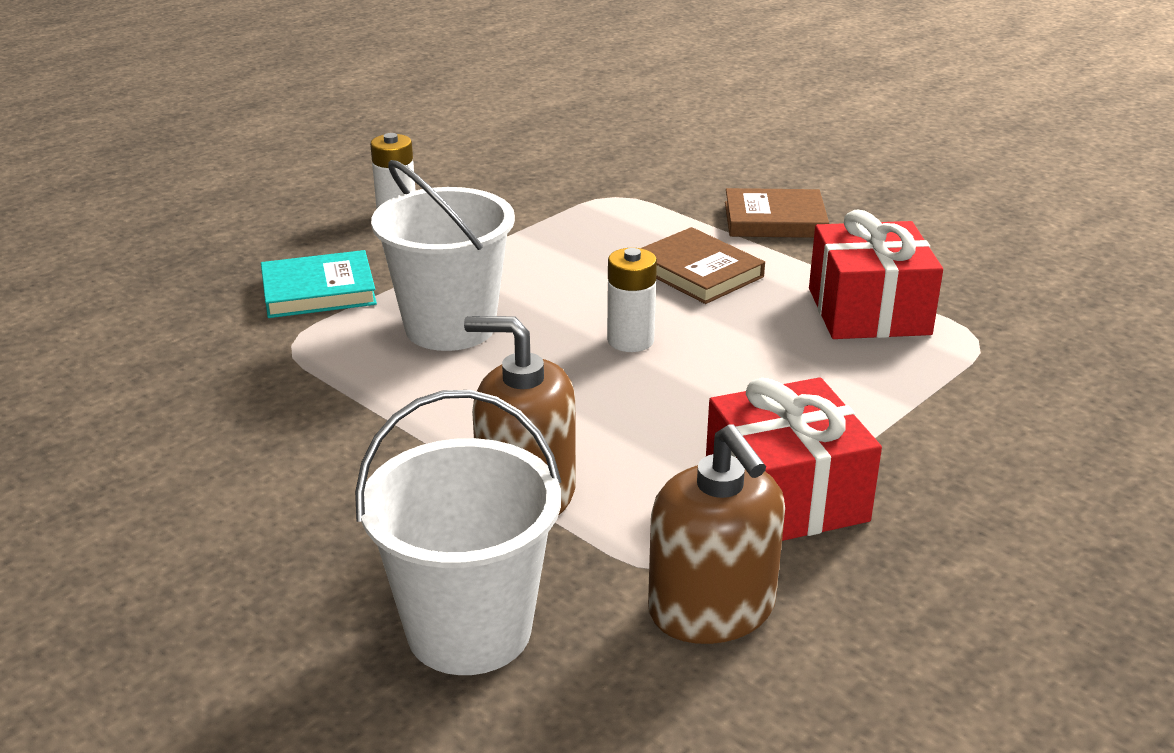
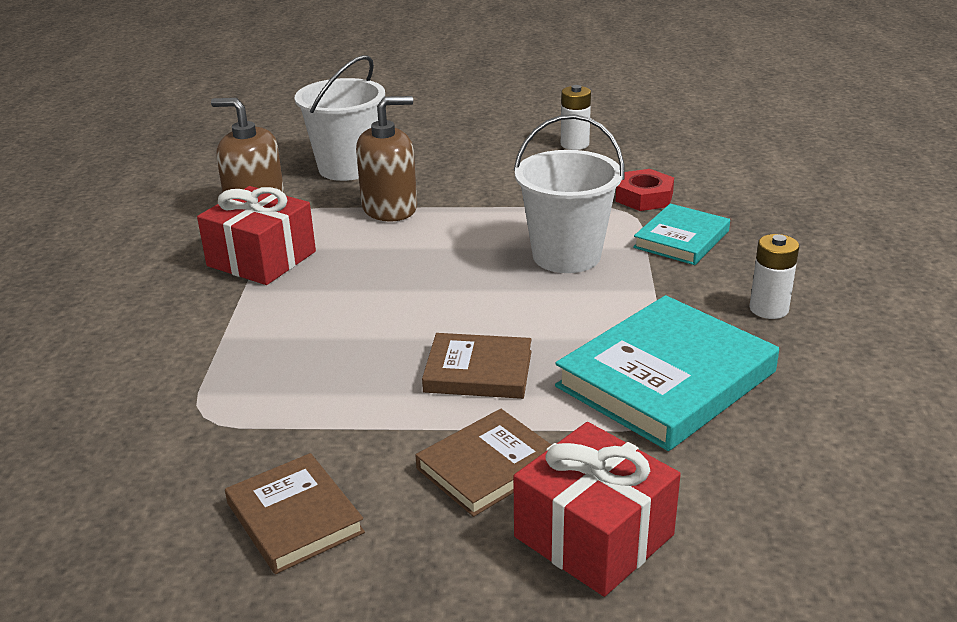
camera: 140 degrees right, 0 degrees up
(236, 350) = (644, 197): none -> red nut
(568, 211) = (666, 379): none -> turquoise book
(630, 340) = (449, 297): white battery -> white battery (574, 144)
(868, 311) = (309, 400): red gift -> red gift (594, 536)
(944, 247) = (294, 518): none -> brown book

